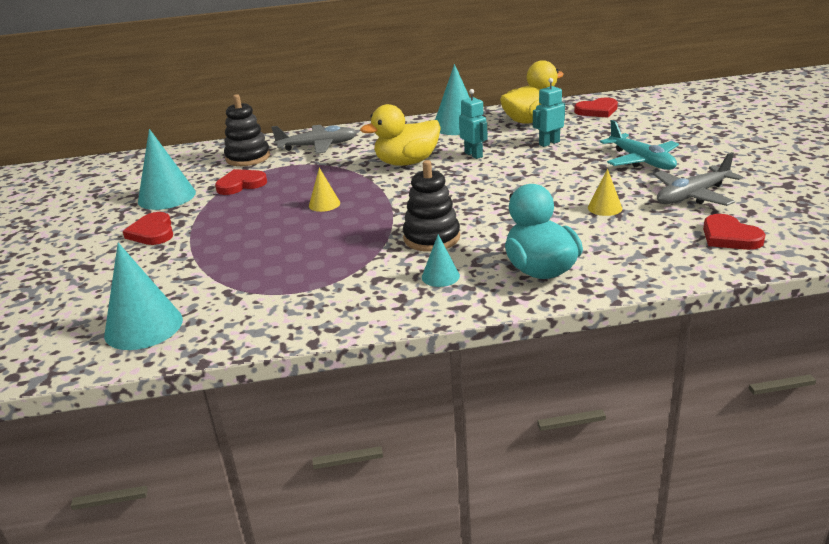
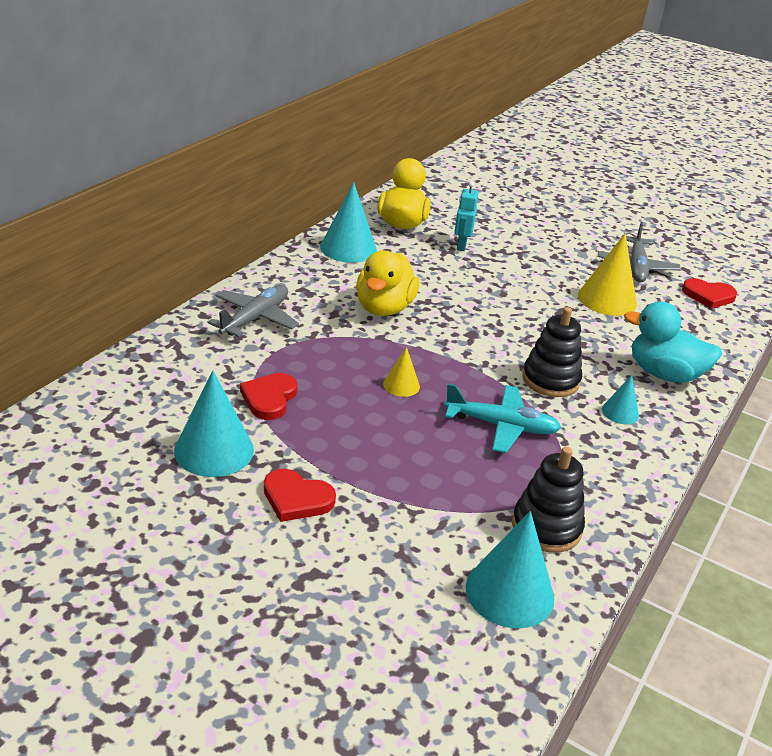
camera: 55 degrees left, 5 degrees up
(248, 157) = (203, 361): black stacking toy -> black stacking toy (546, 527)
(474, 155) = (425, 278): turquoise robot -> none
(597, 110) = (436, 197): red heart -> none
(604, 208) = (607, 299): yellow cone -> yellow cone, size x1.89
(641, 161) = (555, 244): turquoise plane -> turquoise plane (502, 426)

